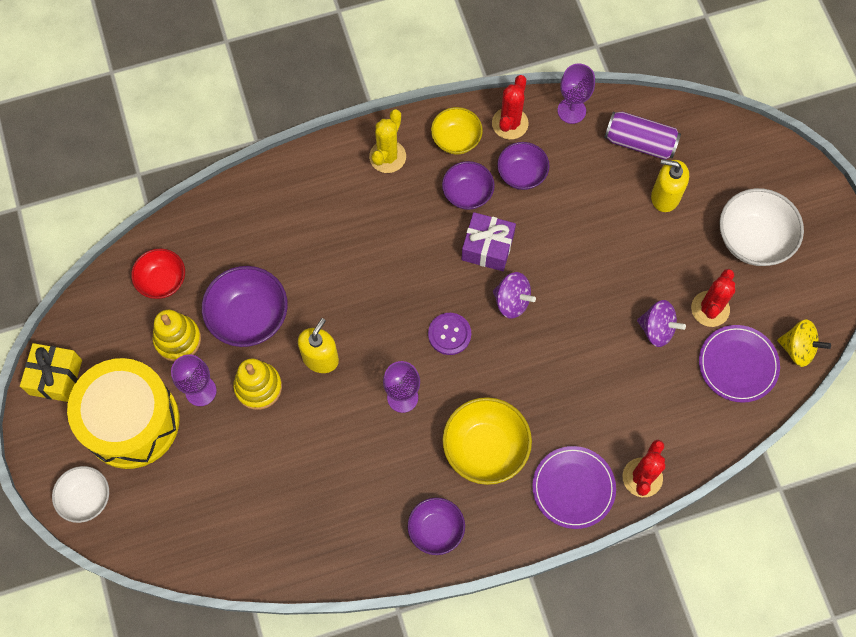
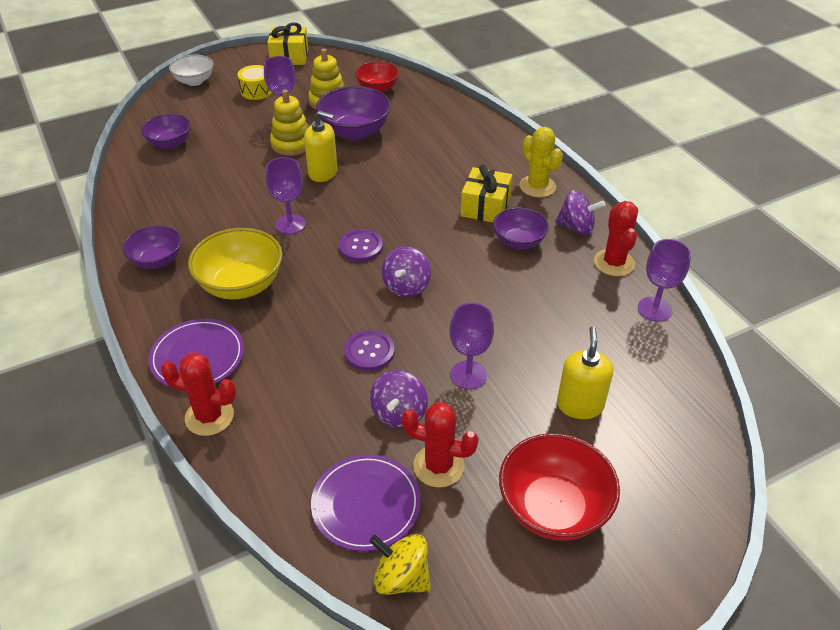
camera: 80 degrees right, 25 degrees down
(131, 421) = (256, 91): yellow drum -> yellow drum, size x0.42
(387, 157) = (537, 186): yellow cactus -> yellow cactus turned 45 degrees clockwise
(410, 211) = (485, 207): none -> yellow gift
(456, 139) = (576, 227): yellow bowl -> purple spinning top
(487, 247) = (462, 262): purple gift -> none
(510, 123) = (614, 263): red cactus -> red cactus turned 75 degrees clockwise
(521, 174) = (557, 278): purple bowl -> purple bowl (170, 143)
(587, 343) = (369, 351): none -> purple button
(624, 270) = (468, 375): none -> purple goblet
(640, 142) = (643, 374): purple can -> none
(753, 239) = (553, 508): white bowl -> red bowl
(798, 348) = (401, 577): yellow spinning top -> yellow spinning top turned 105 degrees clockwise

